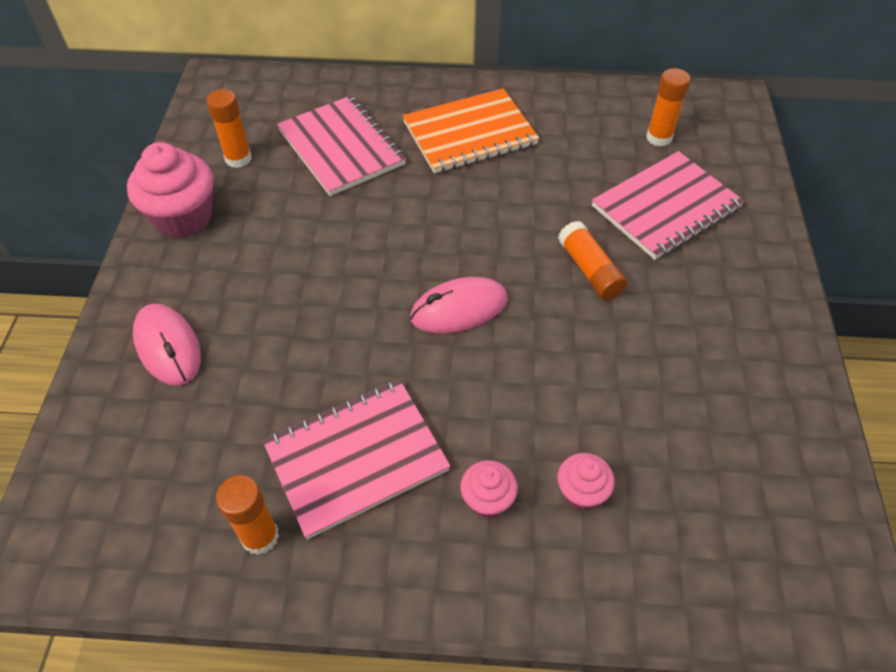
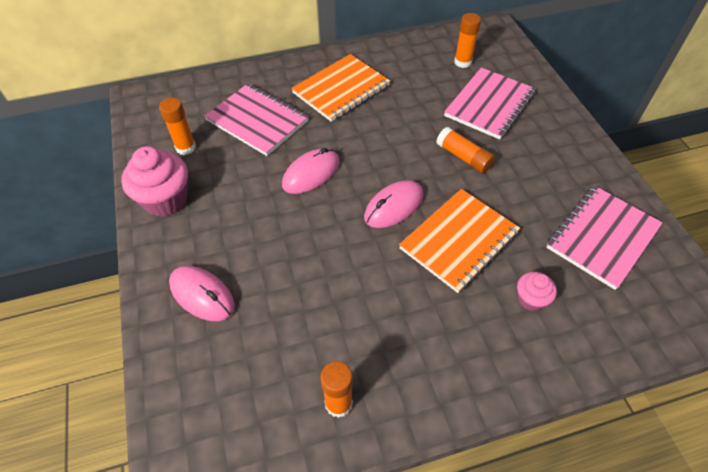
camera: 20 degrees left, 0 degrees up
(356, 458) = (377, 327): pink notebook -> pink notebook (602, 237)
(374, 234) = (311, 173): none -> pink mouse
(487, 500) = (476, 324): pink cupcake -> none
(523, 381) = (459, 240): none -> orange notebook

